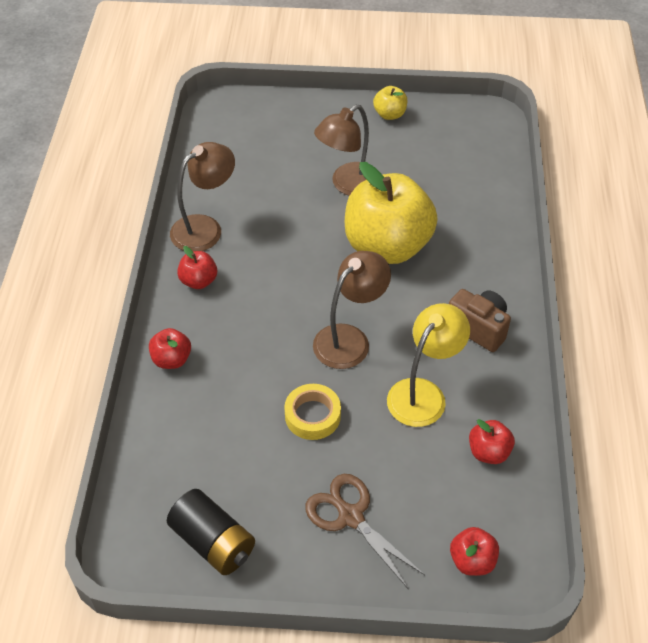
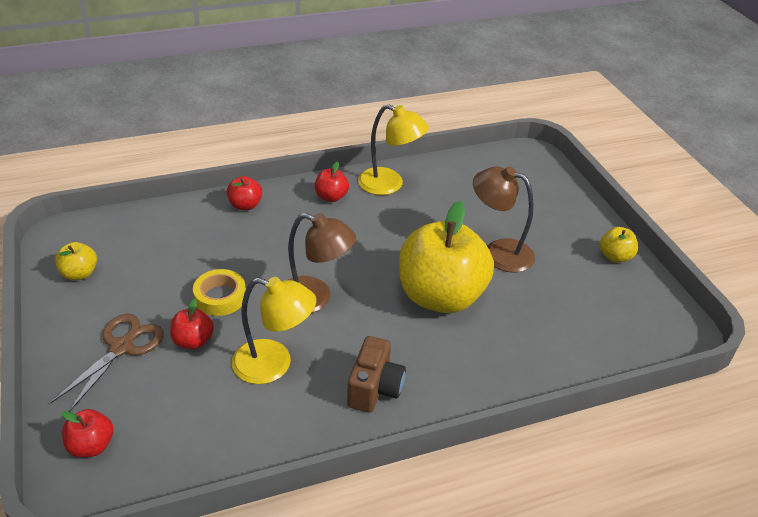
camera: 65 degrees right, 10 degrees down
(205, 228) = (389, 185): brown lamp -> yellow lamp
(213, 542) = (79, 273): black battery -> yellow apple
(488, 452) = (221, 431): red apple -> red apple (193, 341)

